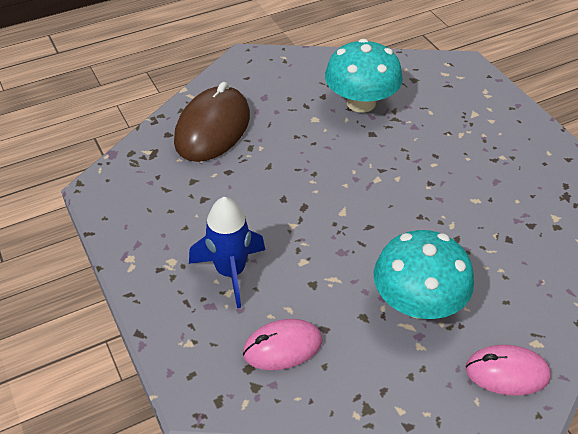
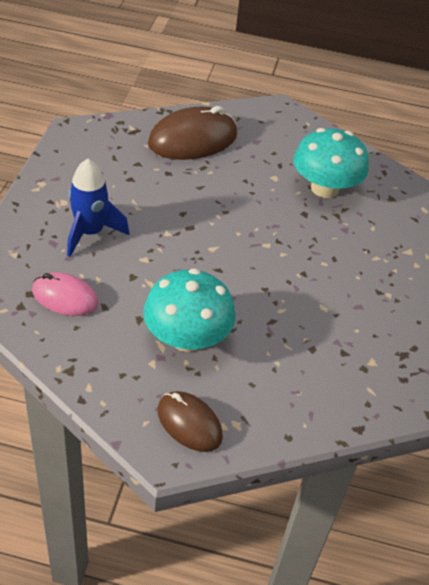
camera: 35 degrees right, 0 degrees up
(507, 373) = (189, 423): pink mouse -> brown mouse

